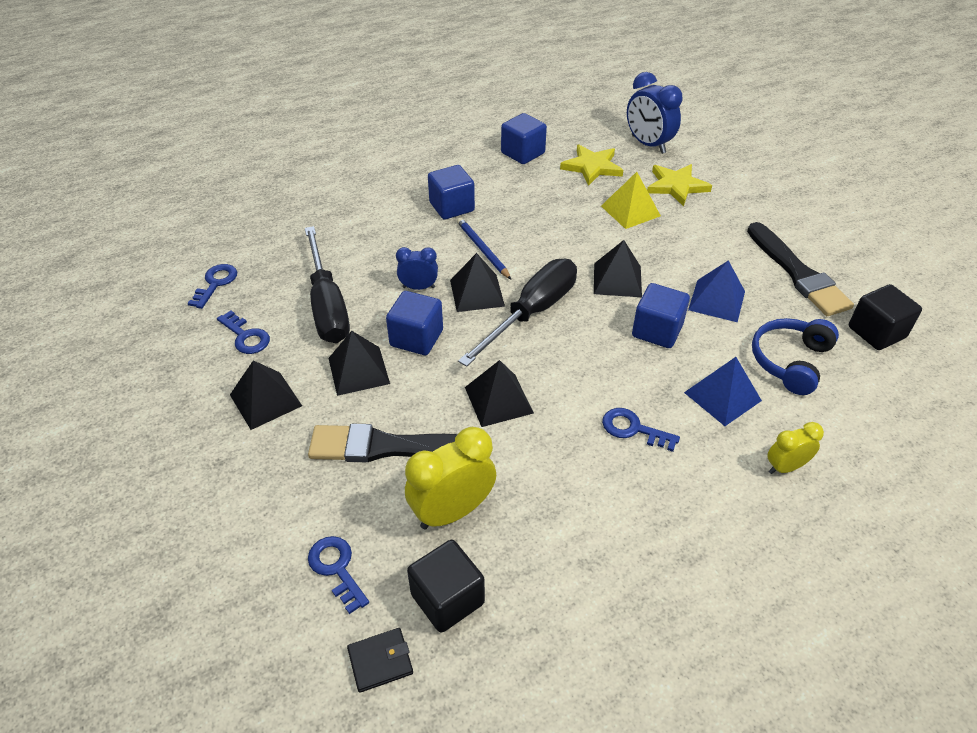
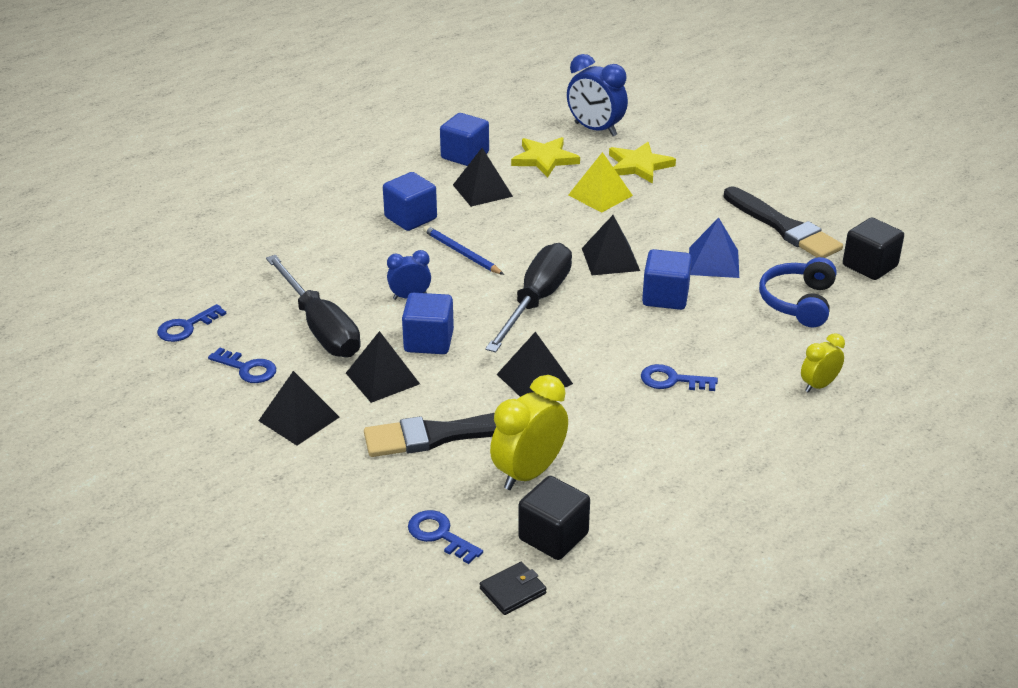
camera: 15 degrees left, 10 degrees down
(215, 283) = (186, 327): blue key -> blue key turned 135 degrees counterclockwise
(477, 293) = (472, 292): black pyramid -> black pyramid (482, 190)
(722, 396) = (745, 340): blue pyramid -> none

